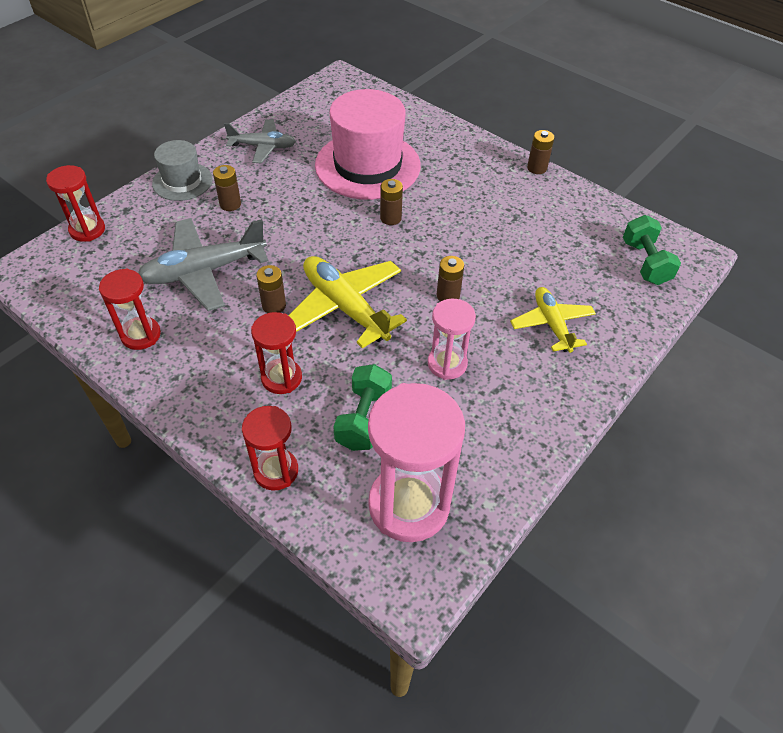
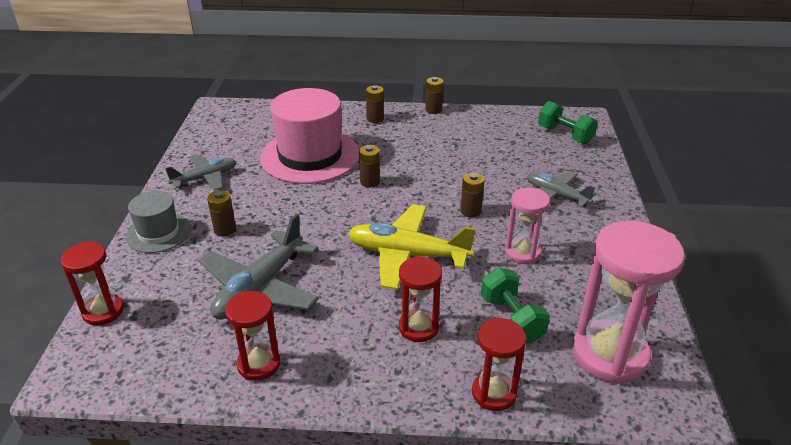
camera: 35 degrees left, 15 degrees down
(274, 305) = (350, 282): brown battery -> brown battery (375, 119)
(552, 324) = (556, 195): yellow plane -> grey plane

